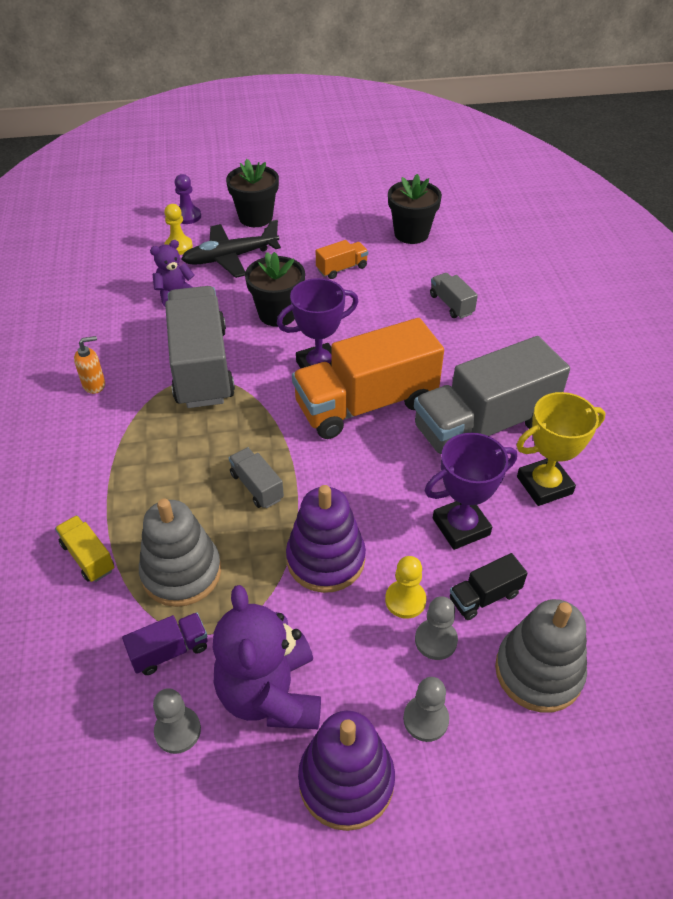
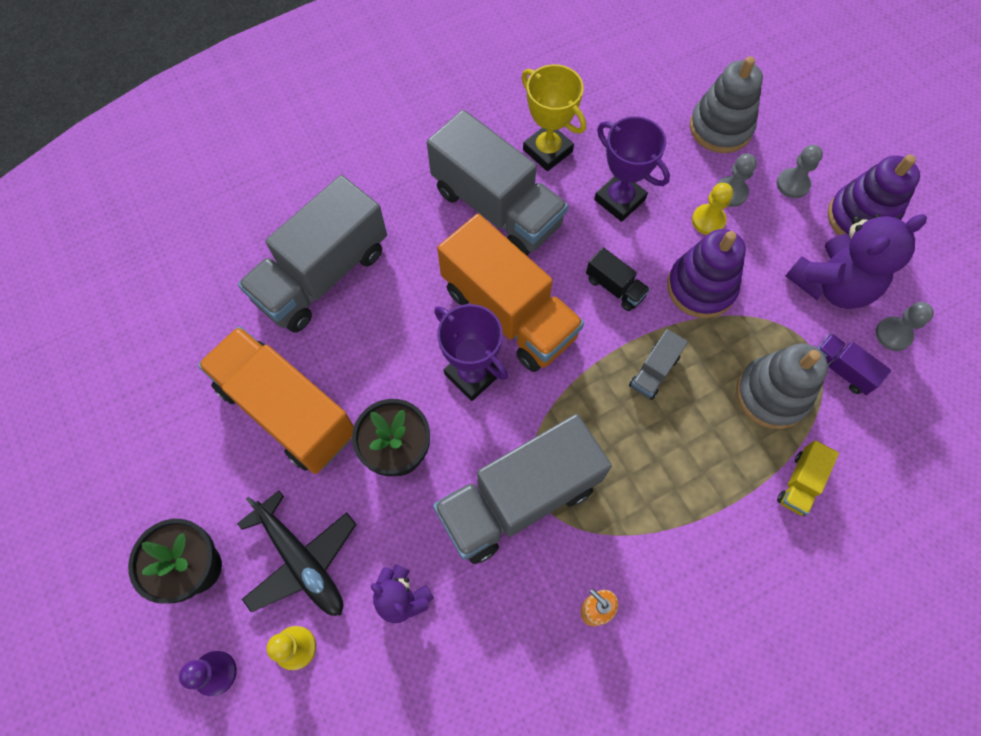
camera: 110 degrees left, 20 degrees up
(342, 268) = (287, 410): orange truck -> orange truck, size x2.32
(411, 234) = (190, 352): black flower pot -> none
(451, 304) = (322, 275): grey truck -> grey truck, size x2.32
(484, 596) = (677, 170): black truck -> black truck (615, 287)

